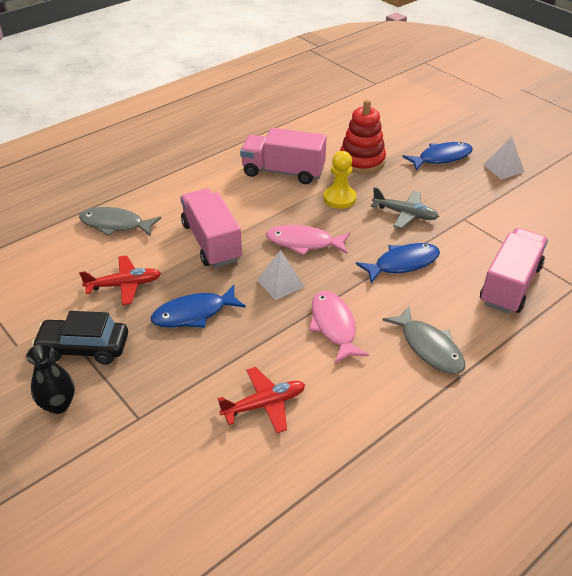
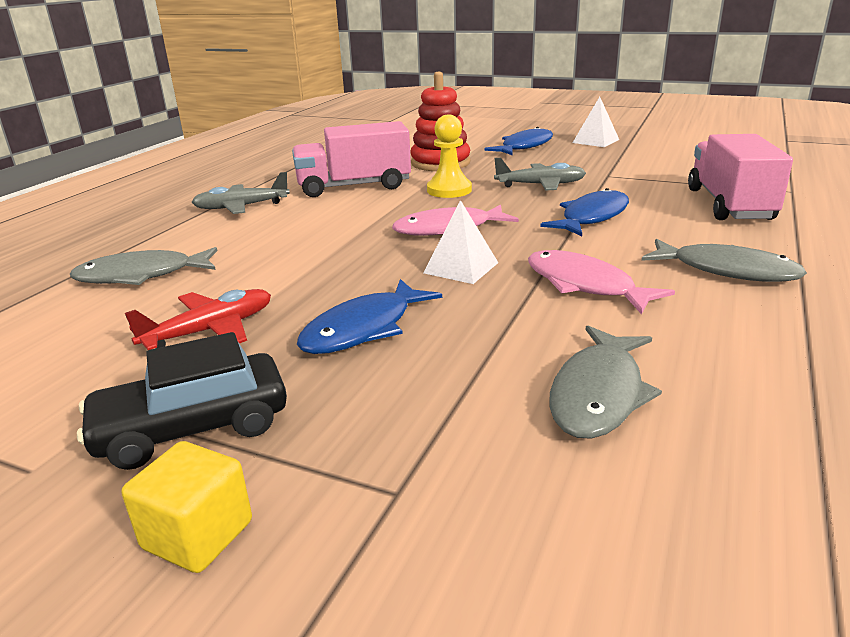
camera: 25 degrees left, 15 degrees down
(58, 404) = (198, 535): black vase -> yellow cube
(202, 172) = (241, 207): none -> grey plane
(211, 242) = (317, 257): pink truck -> none
(264, 404) = (599, 394): red plane -> grey fish

